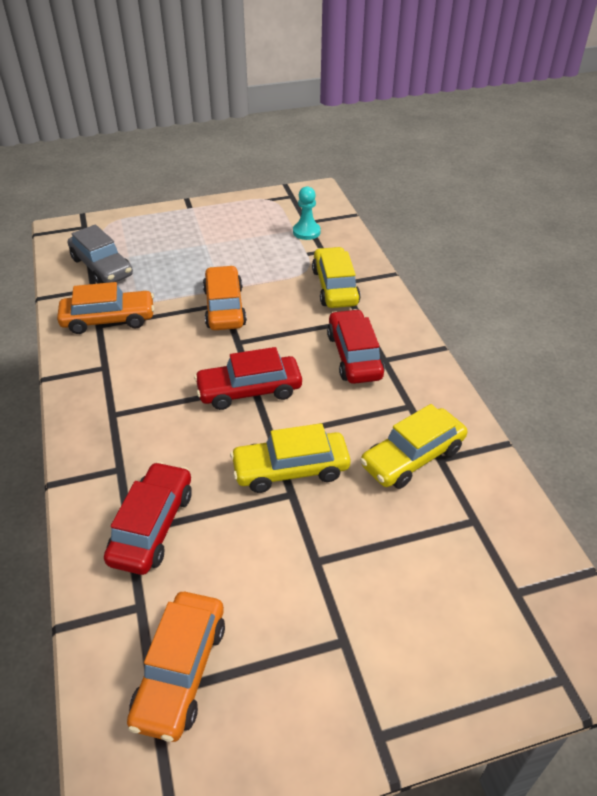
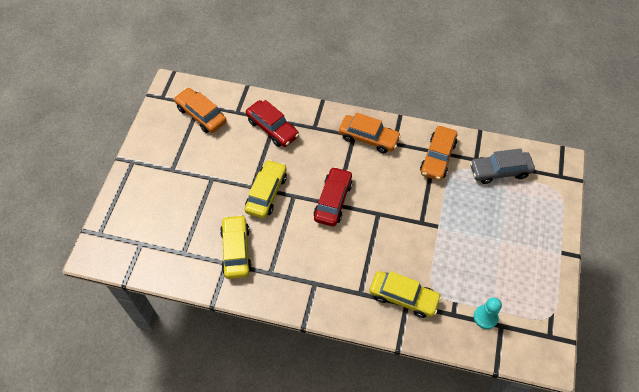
camera: 120 degrees right, 15 degrees up
(224, 307) = (416, 221): orange car -> orange car (368, 138)
(354, 356) = (328, 268): red car -> none

